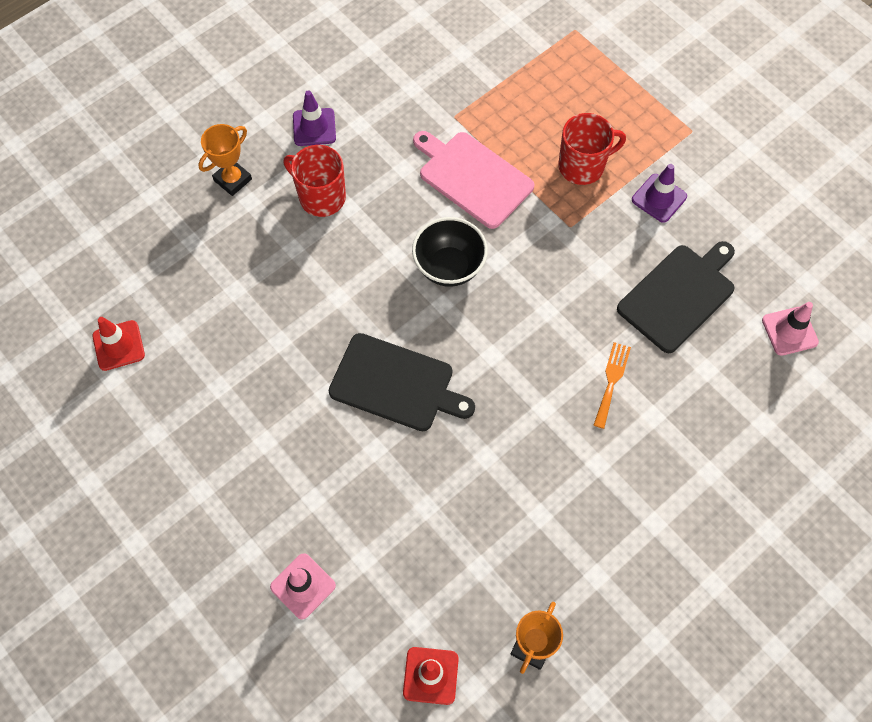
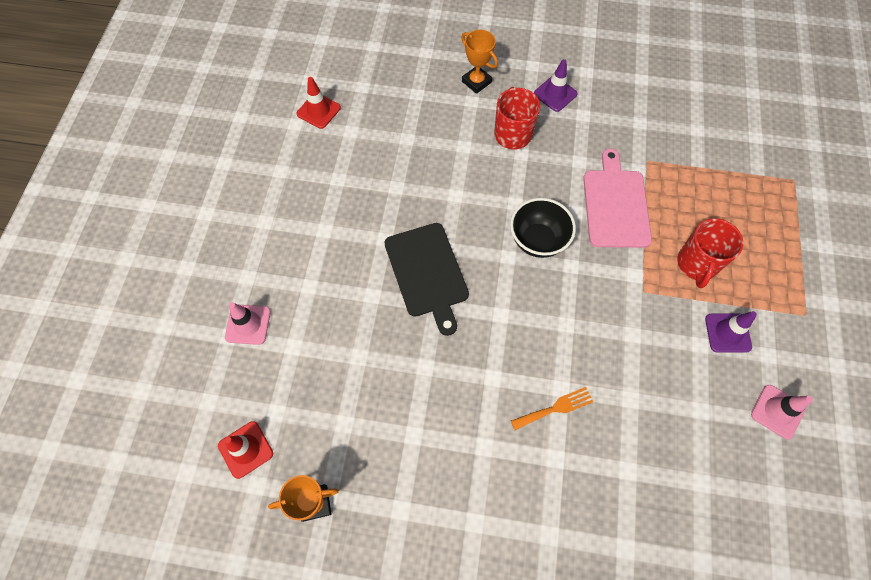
camera: 50 degrees right, 0 degrees up
(232, 180) = (476, 82): orange trophy -> orange trophy turned 45 degrees clockwise
(582, 166) = (697, 264): red mug -> red mug turned 75 degrees clockwise
(678, 295) = (666, 405): black cutting board -> none
(789, 331) = (720, 512): pink traffic cone -> pink traffic cone (777, 411)

